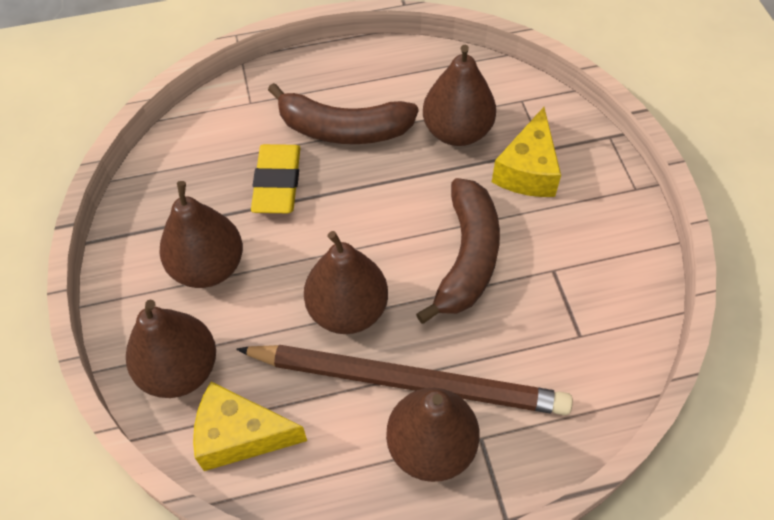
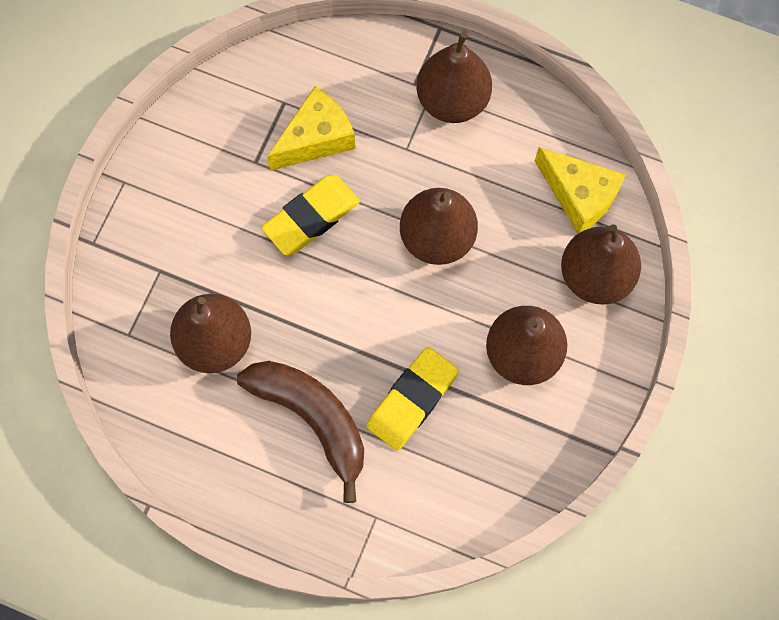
camera: 145 degrees left, 15 degrees up
(407, 381) = (434, 154): brown pencil -> none
(467, 257) = (311, 217): brown banana -> yellow eraser
(527, 170) = (192, 260): yellow cheese -> yellow cheese (316, 138)

